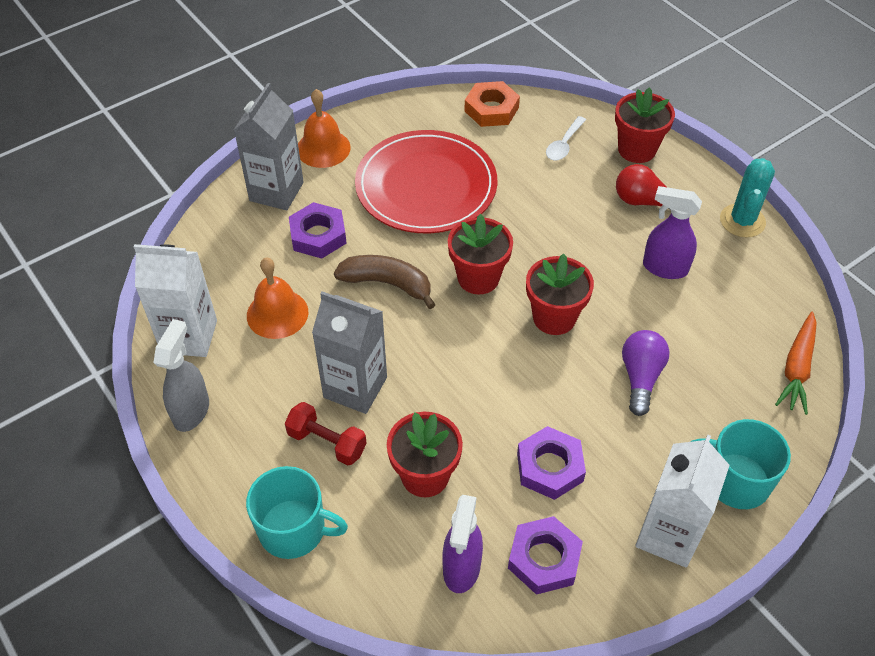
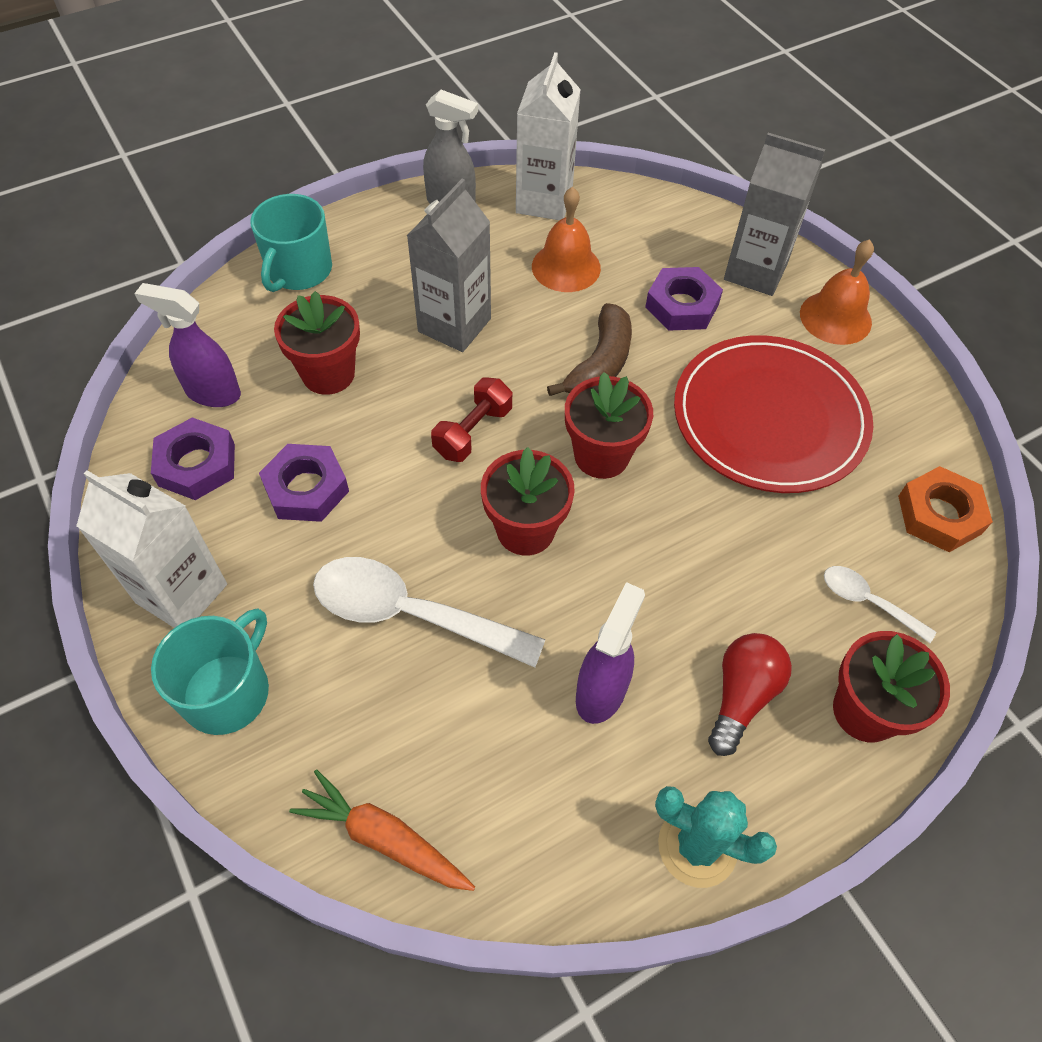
camera: 95 degrees right, 5 degrees up
(327, 442) = (390, 299): red dumbbell -> red dumbbell (473, 432)
(640, 377) = (410, 614): purple light bulb -> white spoon

